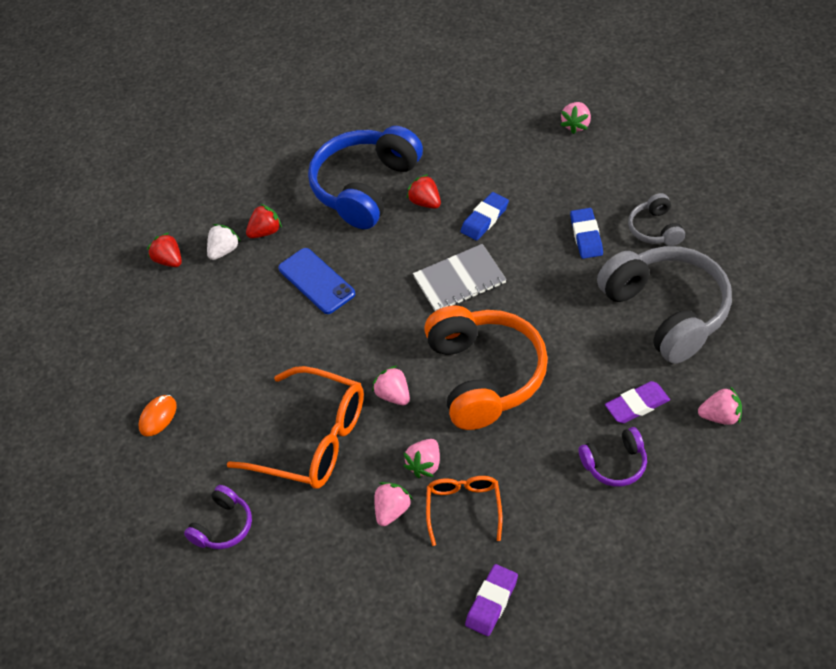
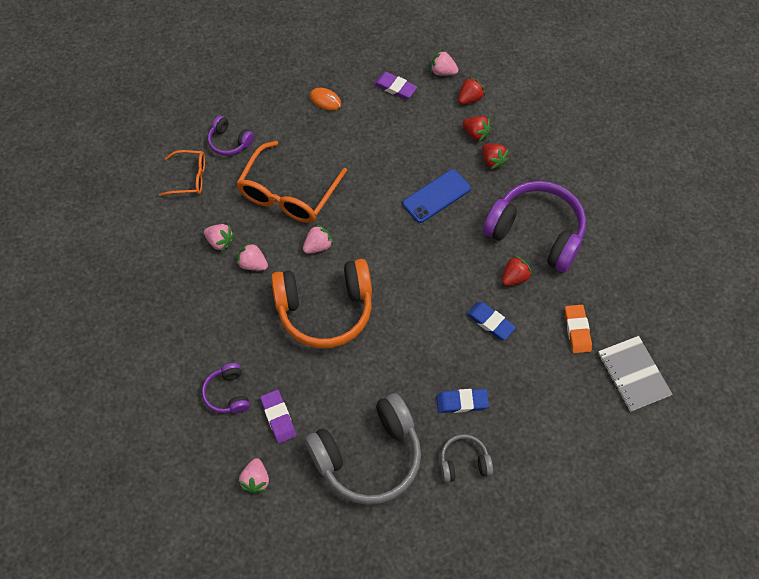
camera: 85 degrees right, 10 degrees up
(224, 250) = (476, 134): white strawberry -> red strawberry
(366, 187) = (536, 233): blue headphones -> purple headphones
(459, 280) = (424, 298): grey notebook -> grey notebook (633, 374)
(464, 508) = (212, 287): orange glasses -> orange glasses (189, 178)
(486, 148) = (577, 330): none -> orange eraser
(492, 602) = (136, 299): purple eraser -> purple eraser (395, 88)
(576, 125) = (603, 411): pink strawberry -> pink strawberry (443, 72)

